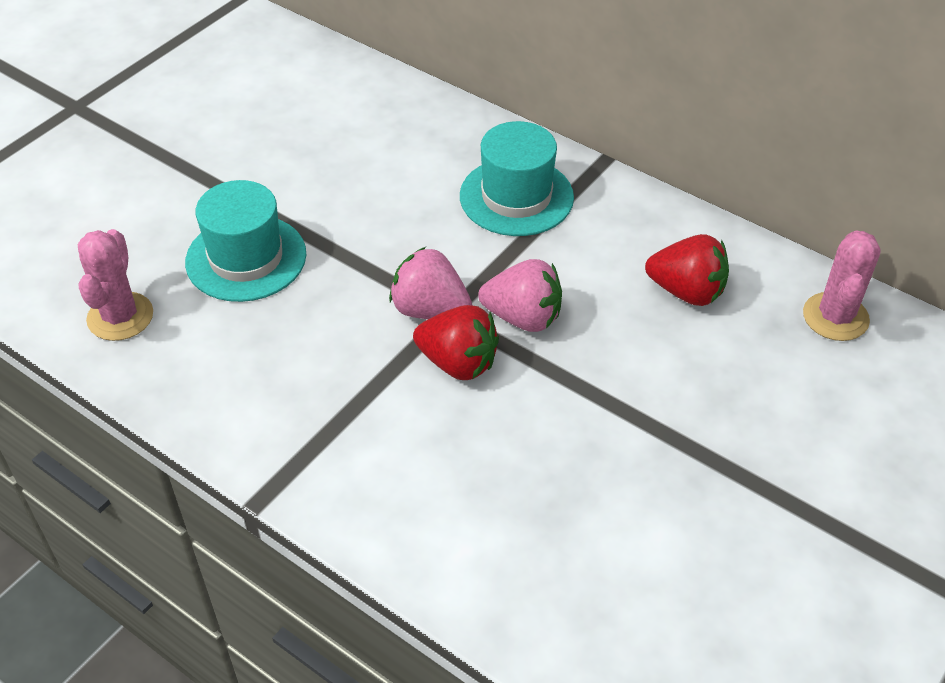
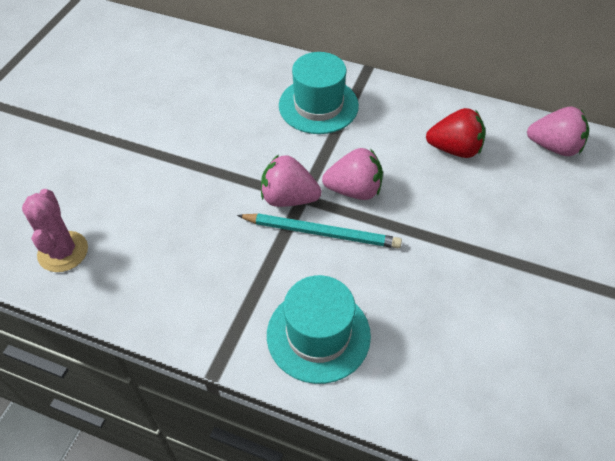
camera: 15 degrees left, 5 degrees up
(246, 258) = (143, 187): turquoise hat -> turquoise hat (318, 335)
(458, 363) = (321, 233): red strawberry -> turquoise pencil
(835, 317) = (554, 147): pink cactus -> pink strawberry

